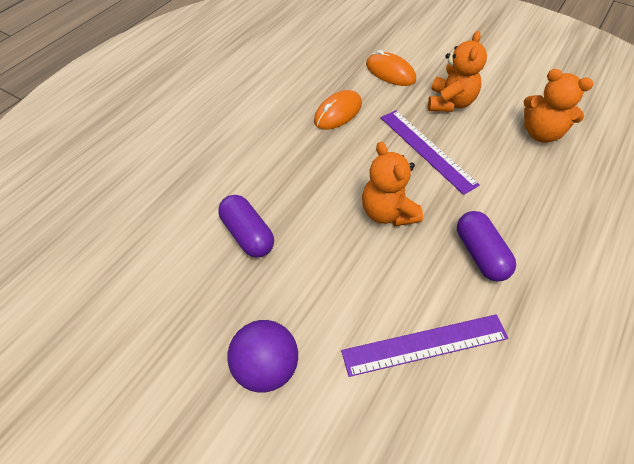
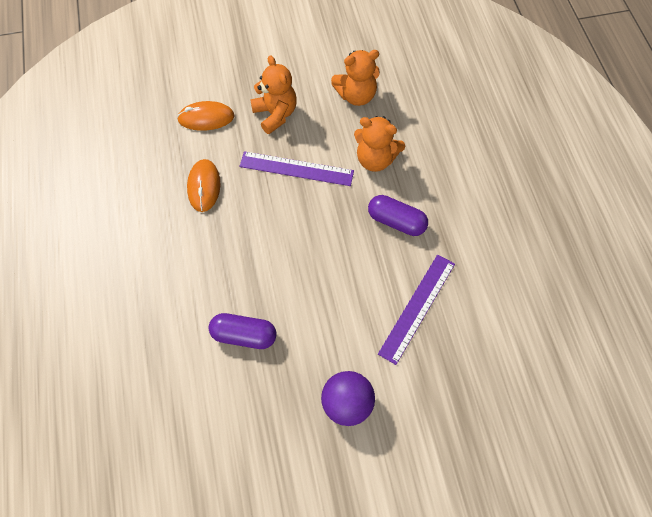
camera: 45 degrees left, 10 degrees up
(387, 212) = (317, 240): orange teddy bear -> orange teddy bear (375, 159)

